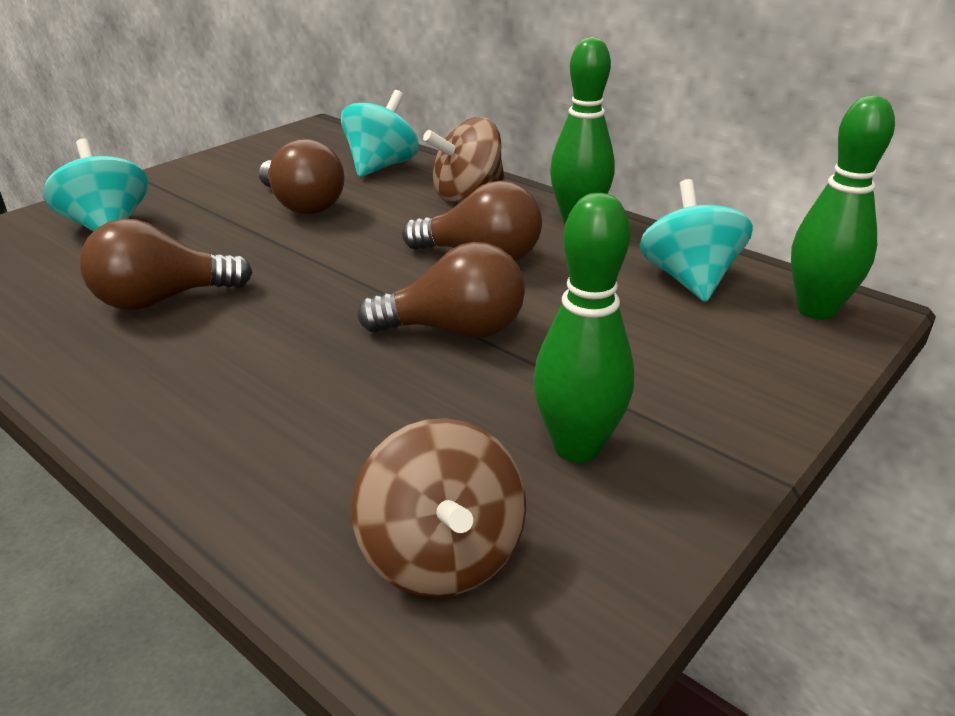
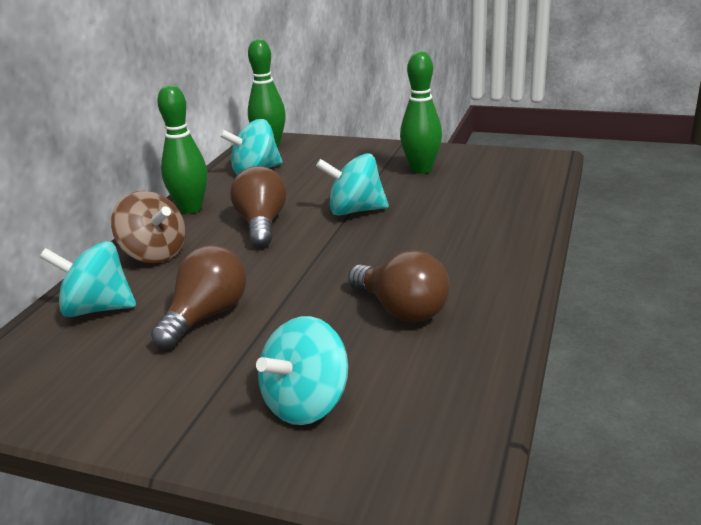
camera: 110 degrees left, 5 degrees down
(441, 555) = (505, 177): brown spinning top -> none
(454, 330) = (355, 211): brown light bulb -> turquoise spinning top

